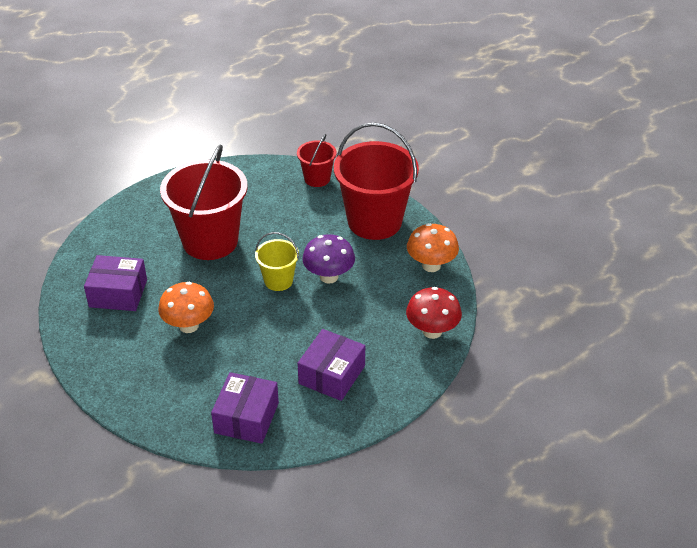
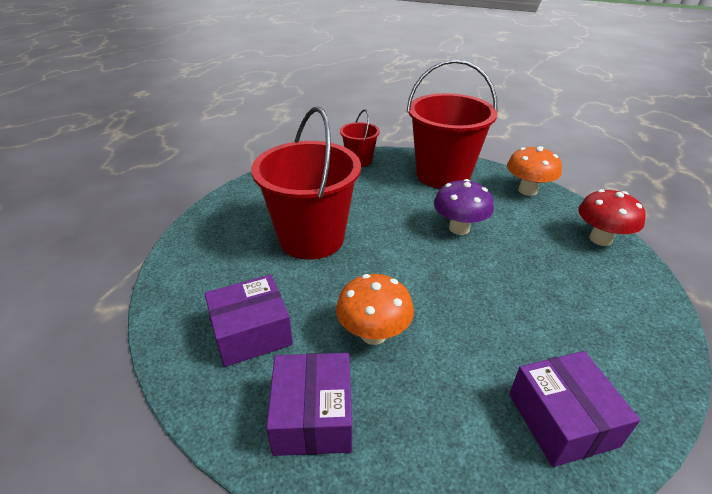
camera: 30 degrees left, 5 degrees down
(278, 280) = (418, 249): yellow bucket -> none
(331, 374) = (578, 318): purple box -> purple box (313, 416)

